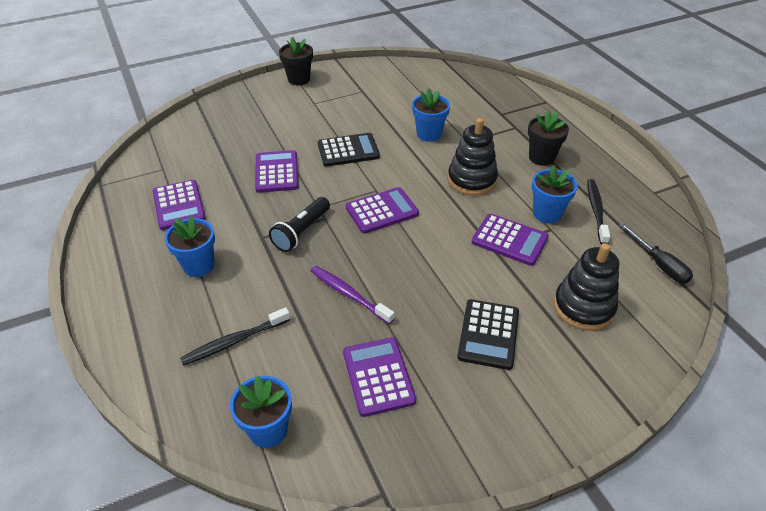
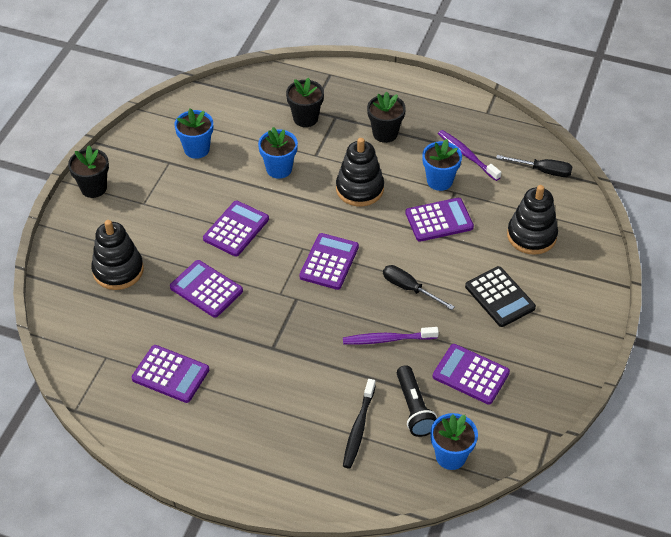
camera: 45 degrees left, 5 degrees up
(199, 265) = (258, 403): blue flower pot -> blue flower pot (197, 149)
(244, 128) = (118, 270): none -> black stacking toy
(301, 232) = (294, 322): black flashlight -> black flashlight (414, 408)
(348, 150) = (236, 229): black calculator -> purple calculator
(417, 271) = (409, 288): none -> black screwdriver
(491, 116) = (305, 118): none -> black flower pot
(596, 210) = (467, 155): black toothbrush -> purple toothbrush

